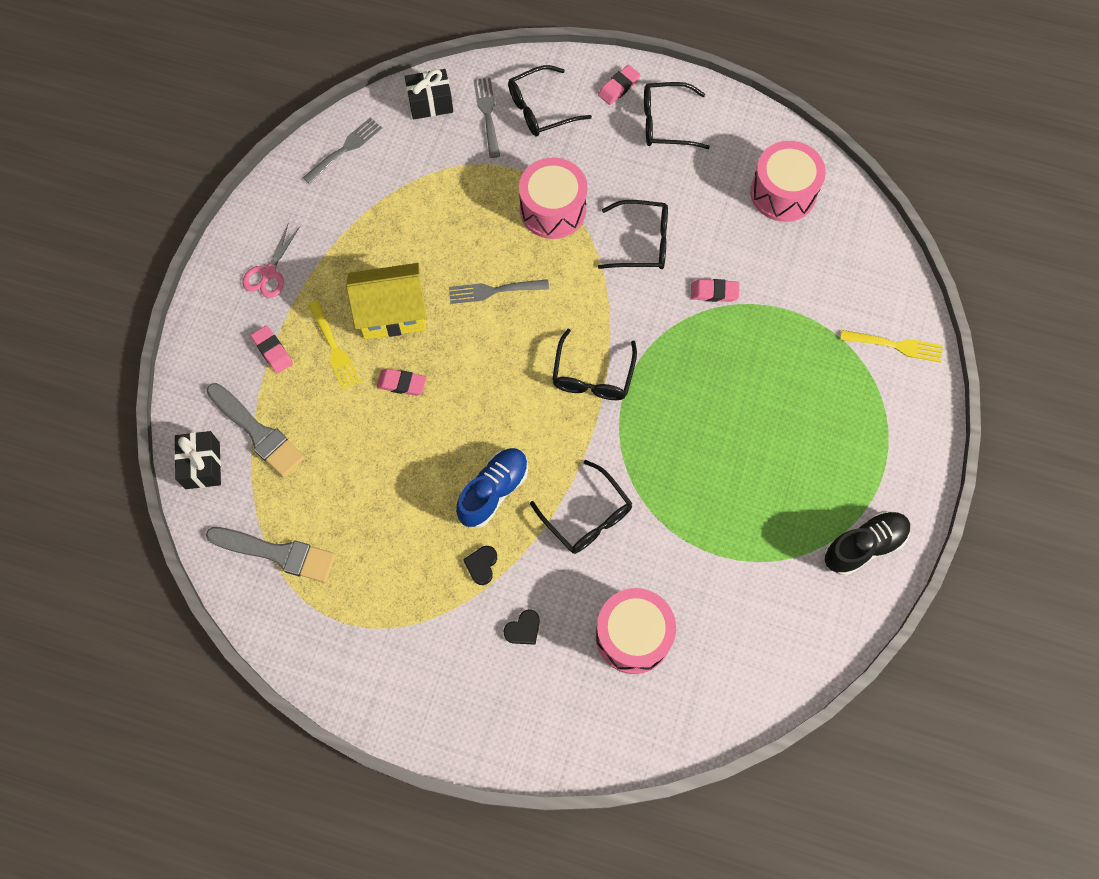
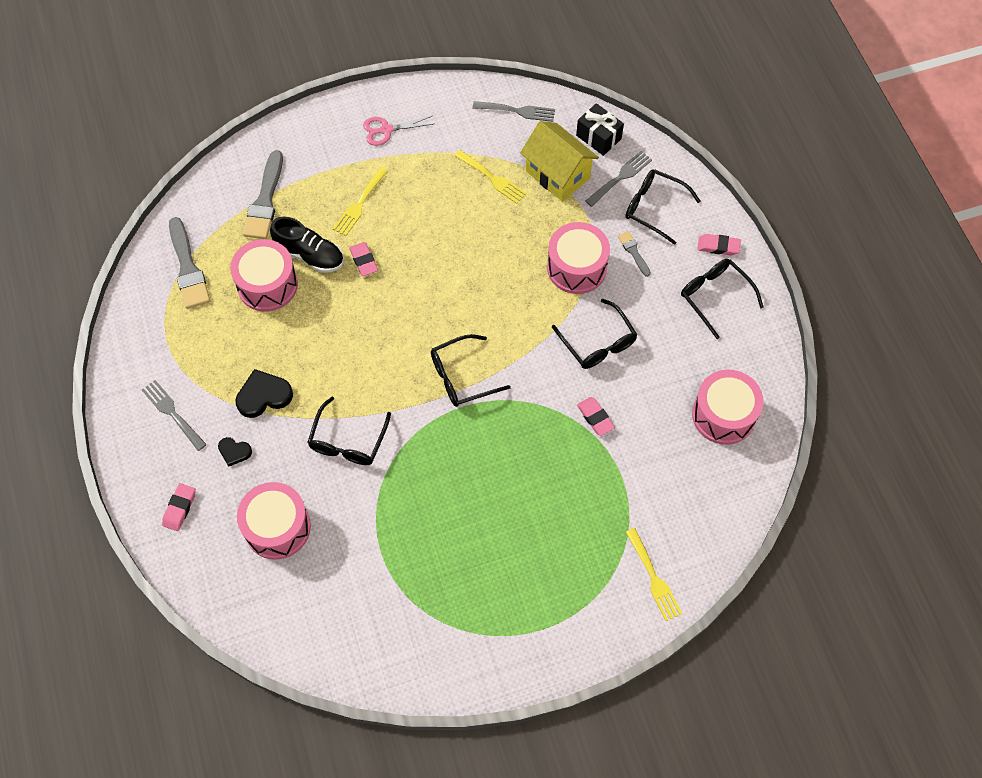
camera: 55 degrees right, 5 degrees down
(202, 465) = (219, 185): black gift -> none
(272, 351) = (330, 170): pink eraser -> pink eraser (180, 508)
(358, 488) = (267, 285): none -> pink drum
(392, 313) = (412, 221): yellow house -> yellow house (557, 175)
(401, 217) = (492, 178): none -> yellow fork
(481, 565) = (264, 396): black heart -> black heart, size x1.71
(493, 491) = (324, 369): blue shoe -> none
(494, 290) = (480, 271): grey fork -> grey fork (172, 413)
(573, 154) = (633, 252): none -> grey brush
(864, 546) = (461, 651): black shoe -> black shoe (310, 255)

